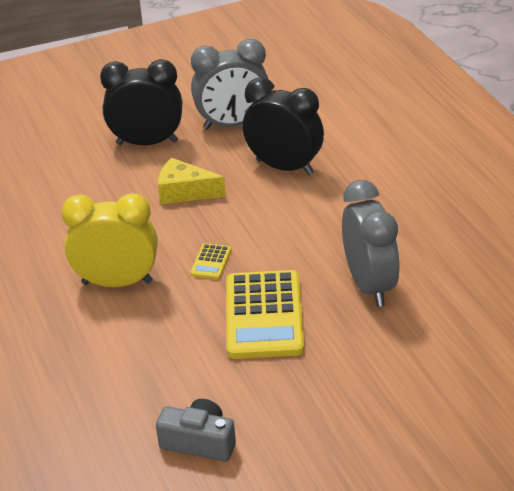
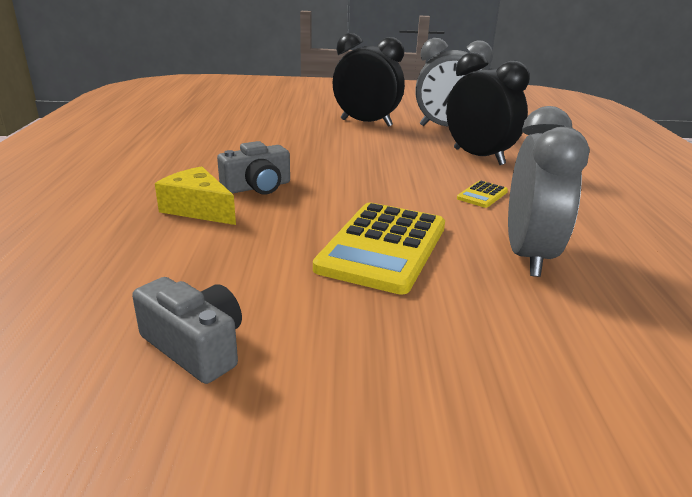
camera: 20 degrees right, 10 degrees down
(117, 282) = (257, 187): yellow clock -> grey camera
(185, 192) = (373, 151): yellow cheese -> yellow cheese (198, 209)
(211, 262) = (359, 195): yellow calculator -> yellow calculator (482, 195)

